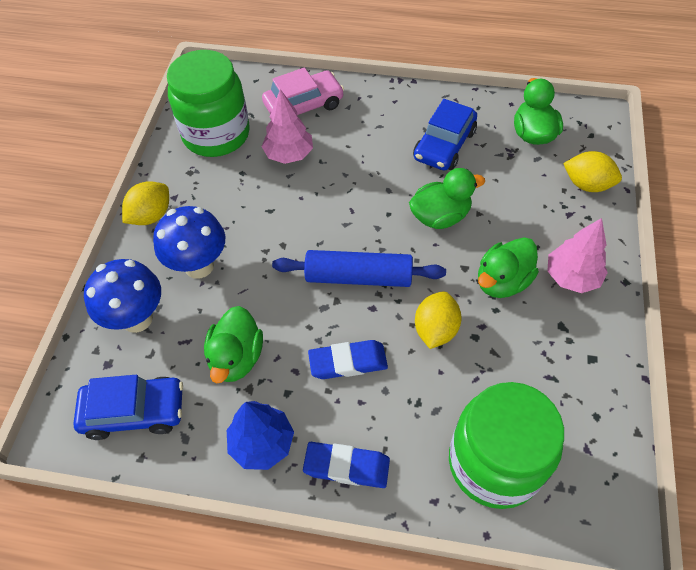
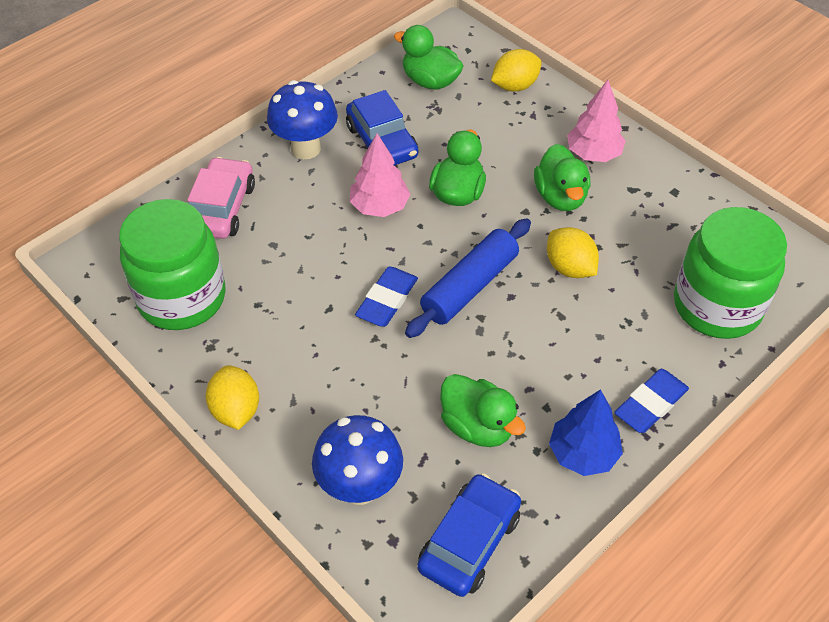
camera: 55 degrees left, 5 degrees down
(199, 266) = (342, 401): blue mushroom -> blue mushroom (306, 148)
(289, 155) = (274, 255): pink tree -> pink tree (379, 206)
(348, 362) = (551, 345): blue eraser -> blue eraser (387, 300)

